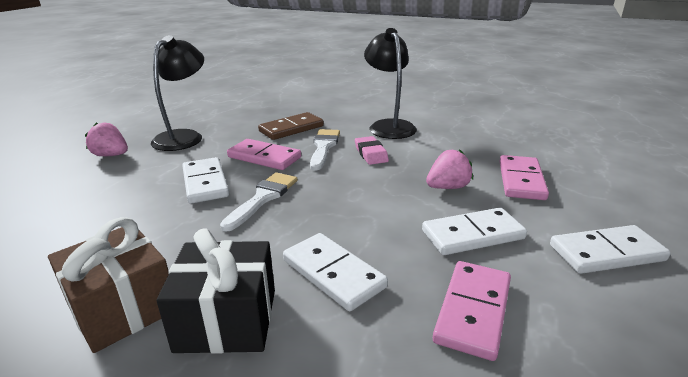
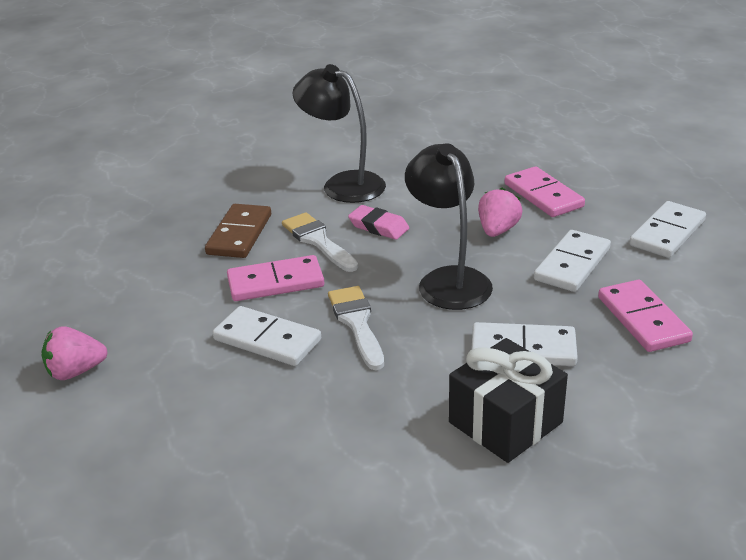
camera: 40 degrees left, 5 degrees up
(123, 308) = (415, 467): brown gift -> none
(184, 137) = (122, 304): black lamp -> black lamp (448, 280)

